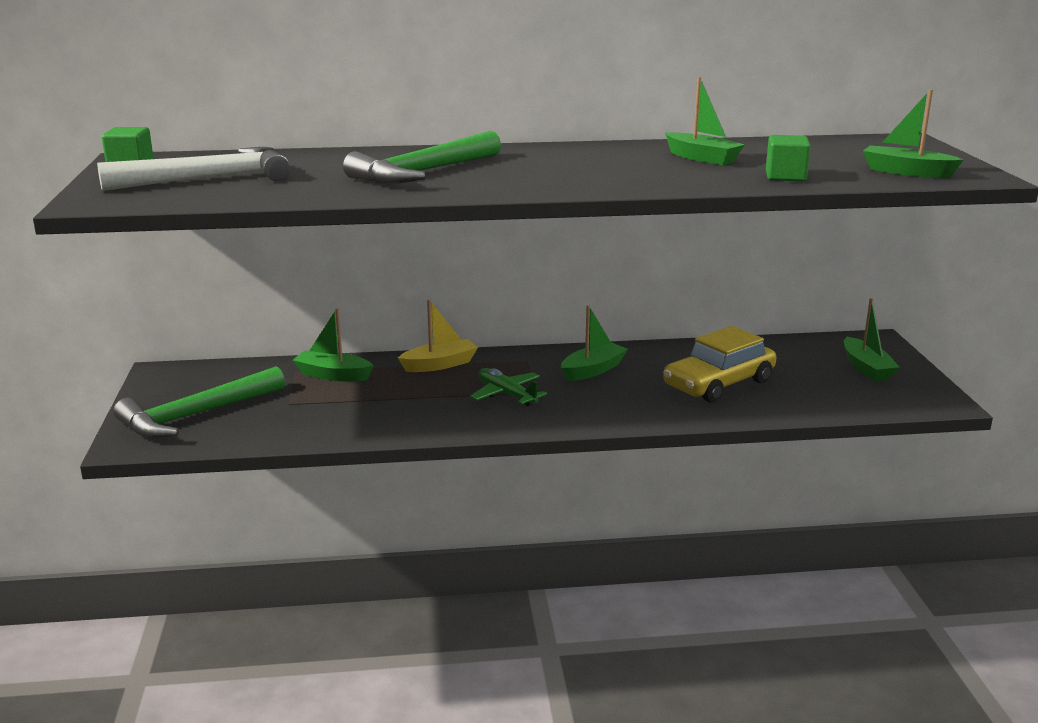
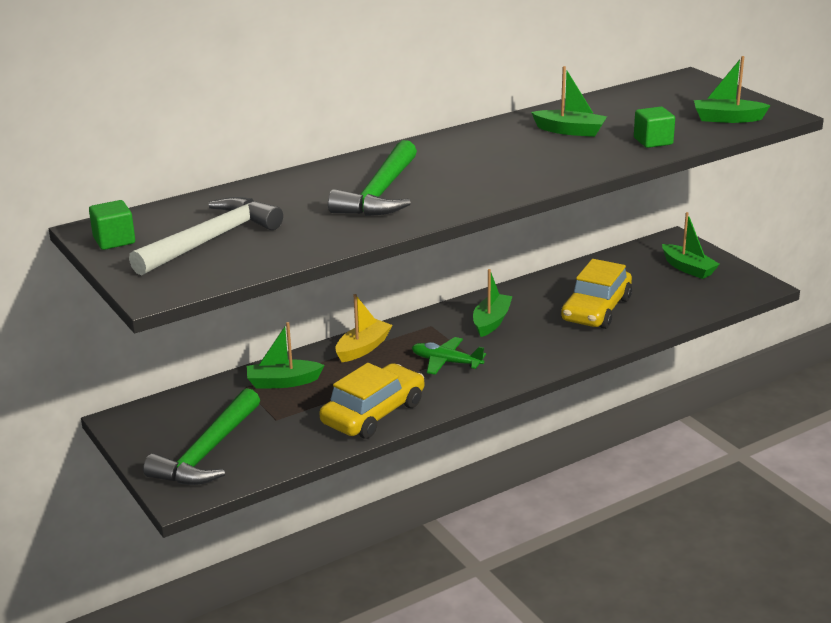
camera: 25 degrees left, 5 degrees up
(383, 421) = (373, 413): none -> yellow car

